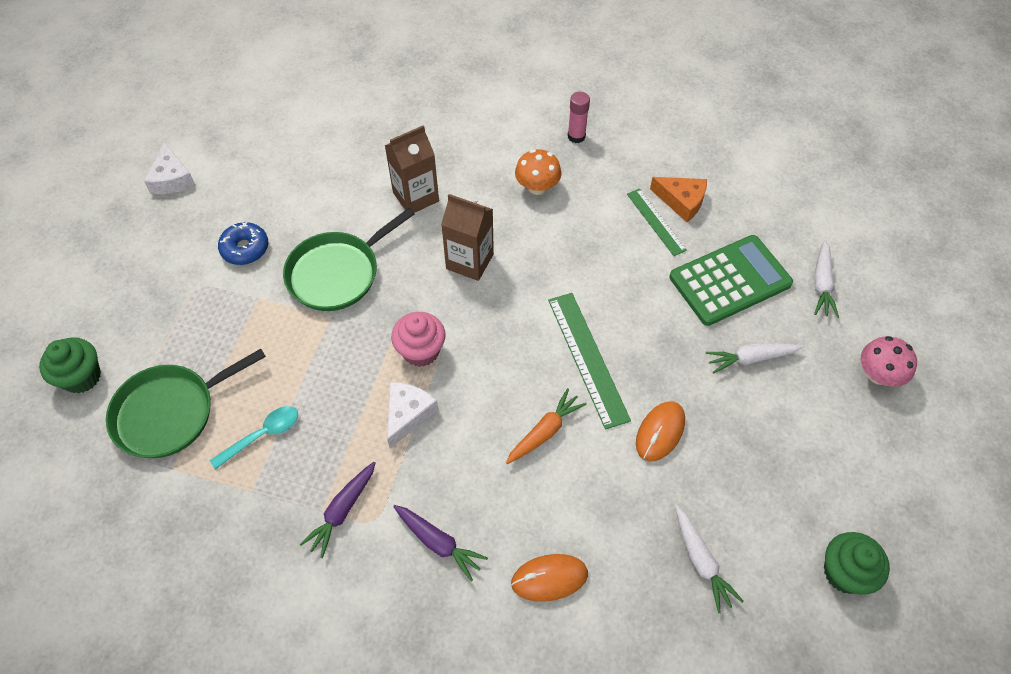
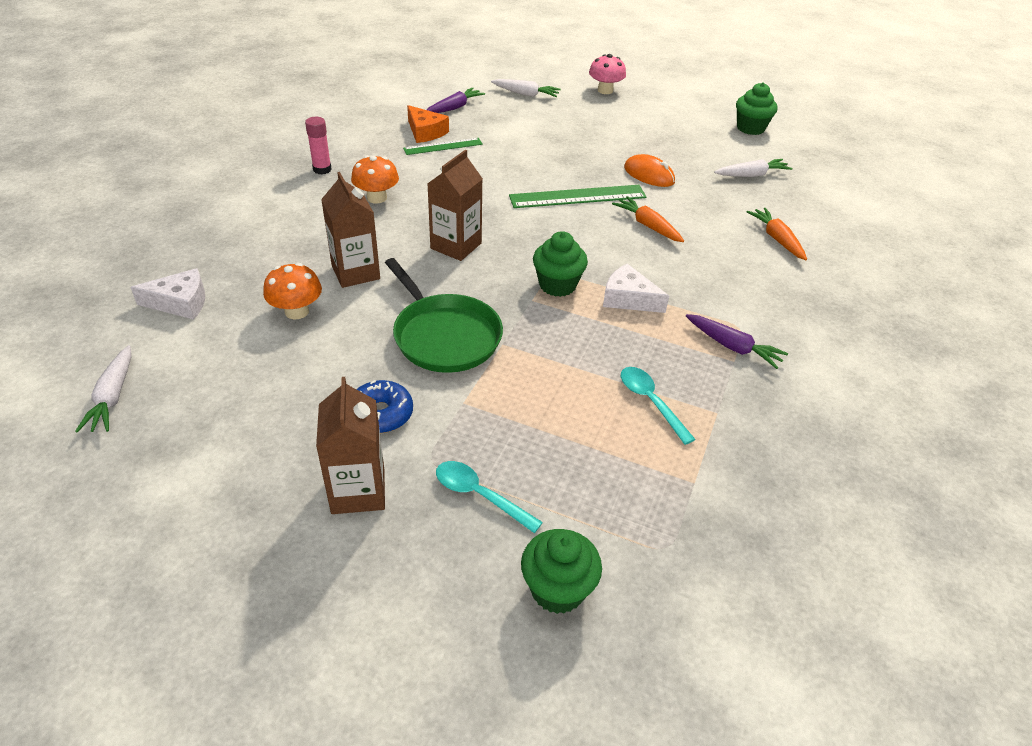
camera: 85 degrees left, 15 degrees down
(165, 321) = (480, 495): none -> turquoise spoon
(170, 412) = (619, 485): green pan -> none
(172, 178) = (215, 495): white cheese -> white cheese (180, 303)
(172, 250) = (358, 491): none -> brown carton
(358, 172) = (297, 311): none -> orange mushroom
(421, 351) = (557, 285): pink cupcake -> green cupcake
(438, 543) = (756, 291): purple carrot -> purple carrot (454, 107)
(549, 578) = (776, 239): orange mouse -> orange carrot
(681, 201) = (425, 132): orange cheese -> orange cheese turned 105 degrees clockwise
(730, 280) = (513, 126): green calculator -> none
(750, 359) = (587, 130): white carrot -> white carrot (113, 397)

